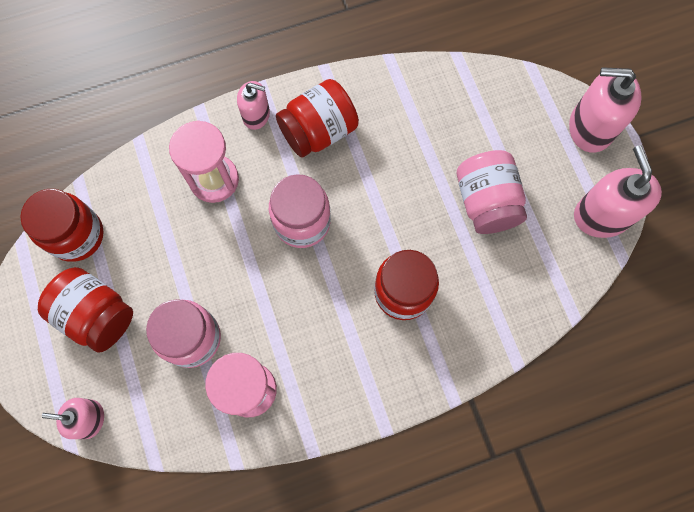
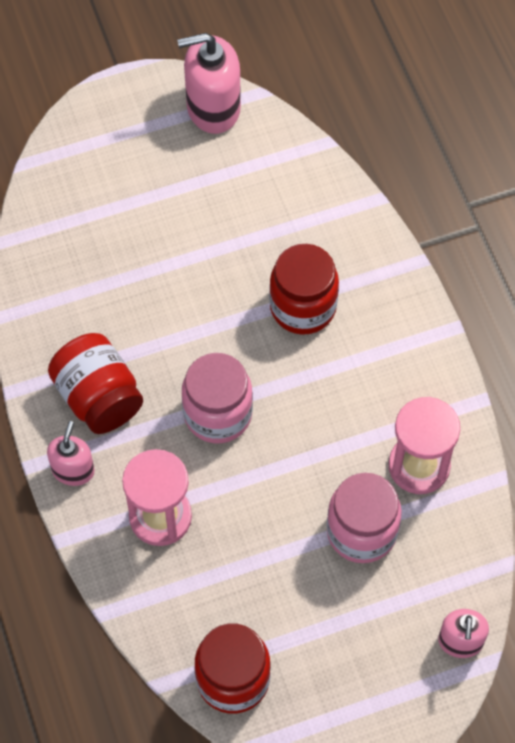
camera: 90 degrees left, 10 degrees down
(97, 315) = (335, 644): red jar -> none
(486, 202) = (195, 219): pink jar -> none
(590, 127) = (105, 110): pink soap dispenser -> none

